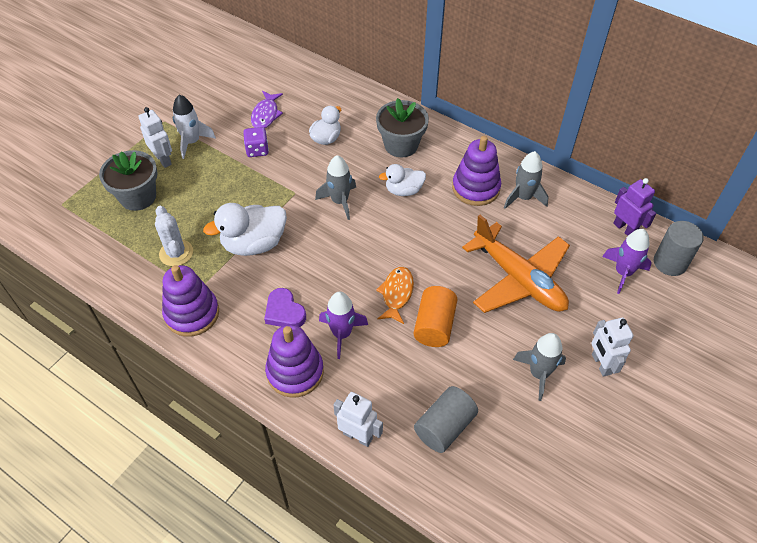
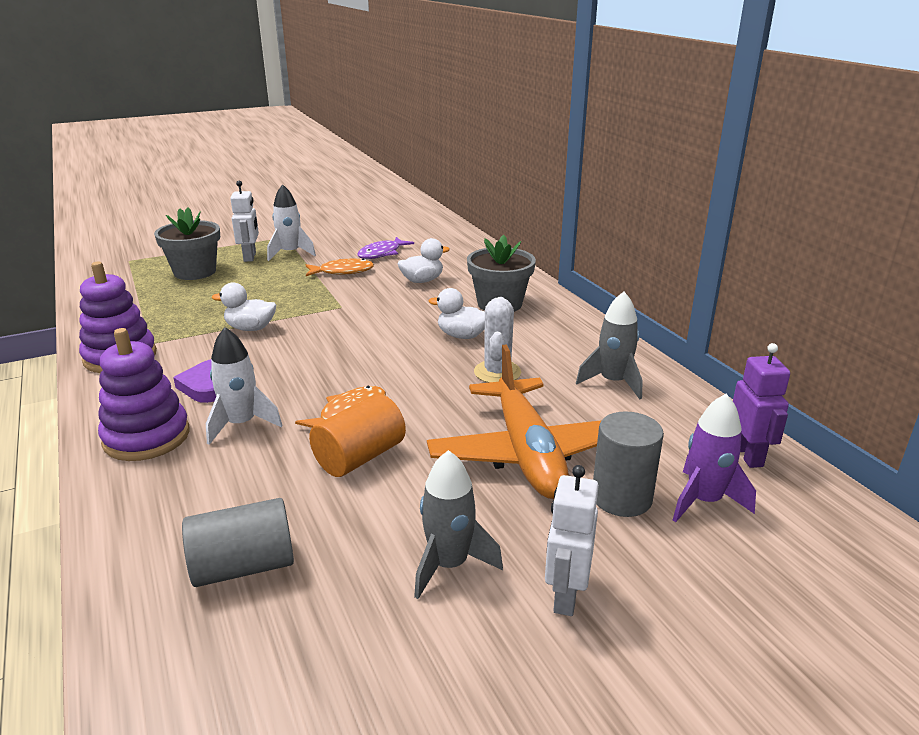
camera: 30 degrees right, 25 degrees down
(176, 253) = (171, 313): white cactus -> white cactus (497, 372)
(254, 244) = (250, 328): white duck -> white duck, size x0.61
(257, 150) = (343, 271): purple dice -> orange fish
(339, 201) = (379, 324): grey rocket -> none
(342, 334) = (241, 424): purple rocket -> white rocket
(358, 436) = (127, 525): white robot -> none
(476, 188) = (555, 357): purple stacking toy -> none
(670, 263) = (802, 517): grey cylinder -> grey cylinder (621, 498)

